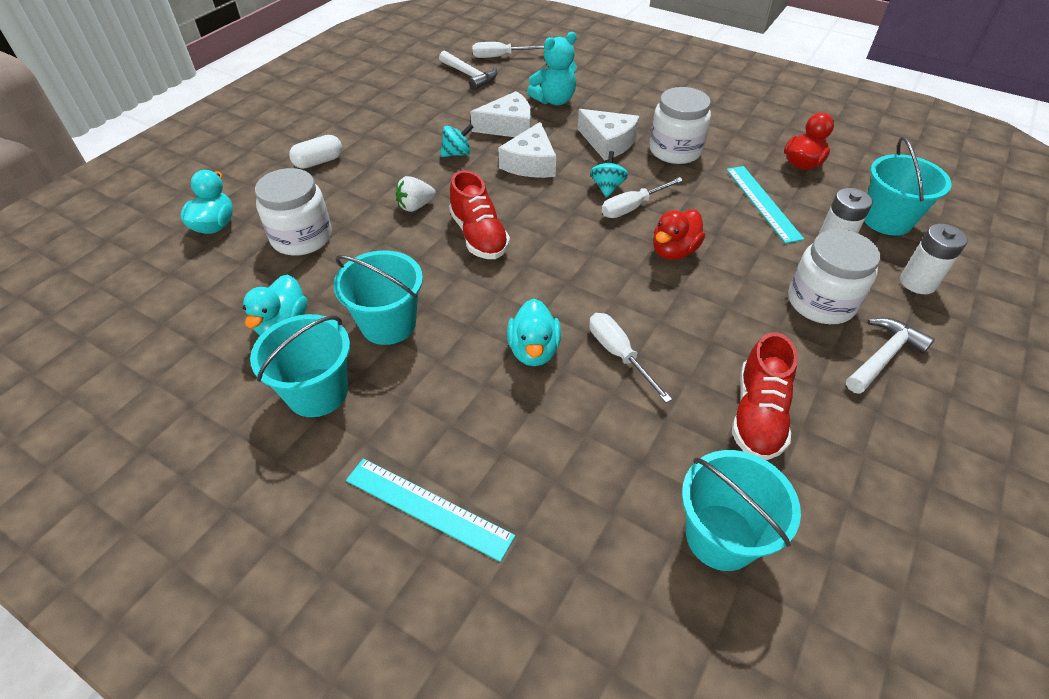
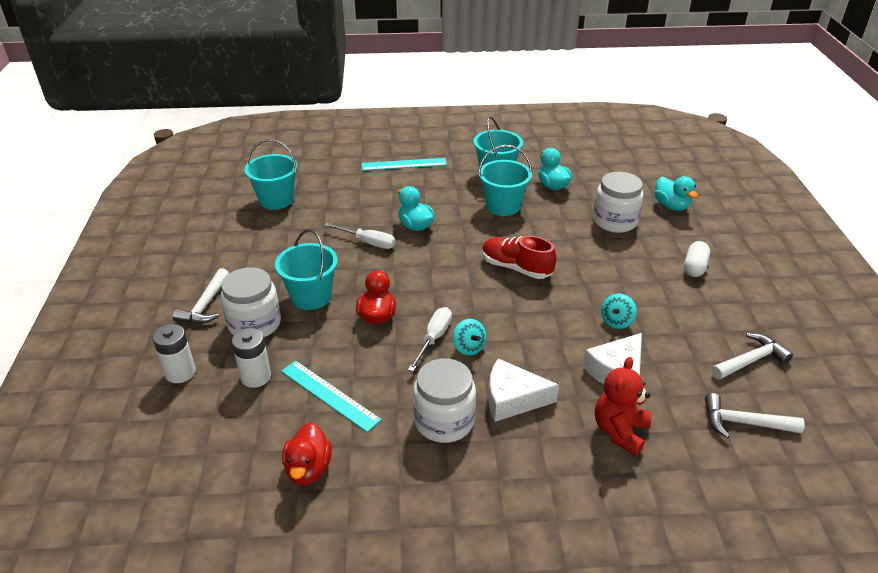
camera: 145 degrees right, 10 degrees down
(405, 95) = (750, 360): none -> white hammer
(415, 206) = (582, 268): white strawberry -> none
(500, 57) = (763, 477): white screwdriver -> none
(530, 163) = (551, 341): white cheese -> none
(554, 100) = (620, 431): turquoise teddy bear -> red teddy bear
(758, 415) = (276, 246): red shoe -> none
(887, 220) = (209, 429): turquoise bucket -> turquoise bucket (311, 296)

